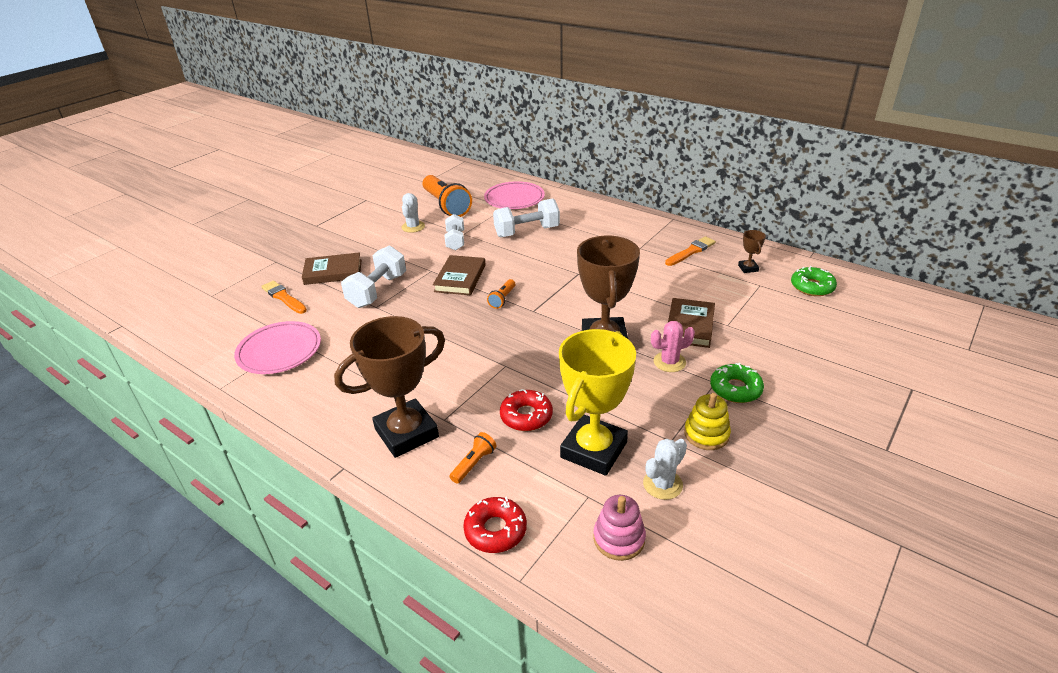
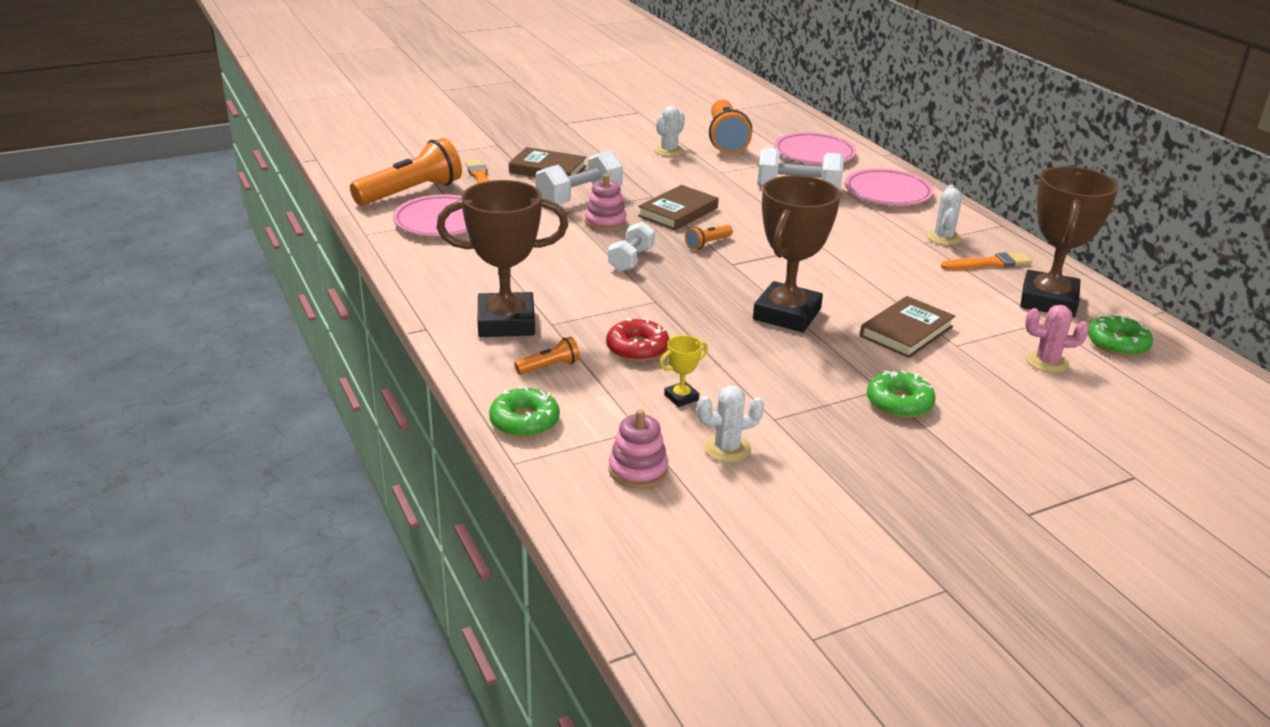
camera: 25 degrees right, 5 degrees down
(233, 331) = (411, 192): none -> orange flashlight
(413, 306) = (605, 222): none -> pink stacking toy
(455, 241) = (705, 176): white dumbbell -> white dumbbell (631, 260)
(495, 530) = (524, 421): red donut -> green donut
(585, 216) = (887, 192): none -> pink plate
(593, 450) = (681, 397): yellow trophy -> yellow trophy, size x0.42
(648, 240) = (943, 237): none -> white cactus
(669, 362) = (845, 355): pink cactus -> pink cactus (1047, 362)
(706, 434) = (820, 427): yellow stacking toy -> none
(748, 268) = (1048, 301): brown trophy -> brown trophy, size x2.40

